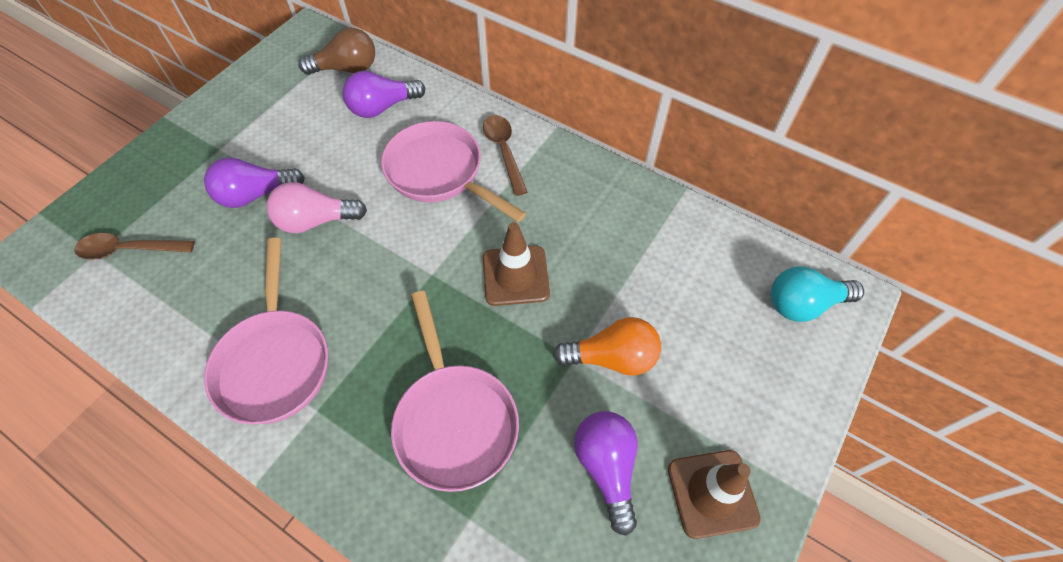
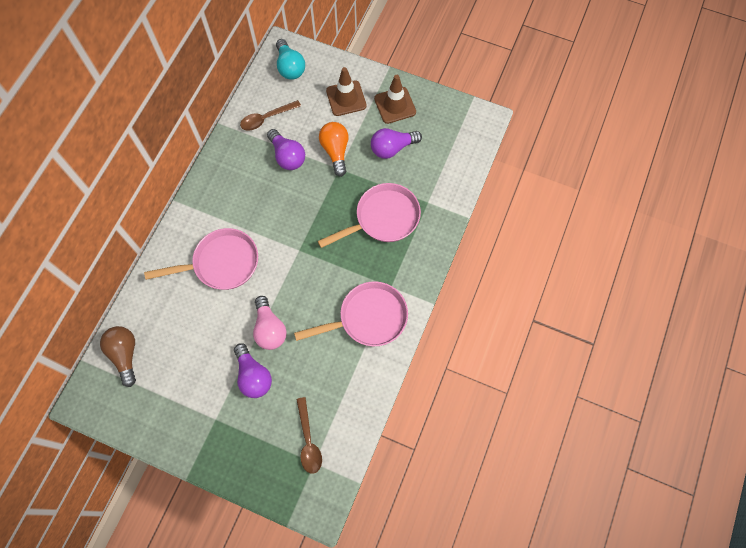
camera: 100 degrees left, 10 degrees up
(382, 107) = (164, 316): purple light bulb -> purple light bulb (287, 156)
(439, 173) = (221, 263): pink pan -> pink pan turned 135 degrees counterclockwise
(504, 151) = (199, 228): brown spoon -> brown spoon (266, 118)
(515, 276) = (293, 205): brown traffic cone -> brown traffic cone (346, 98)

